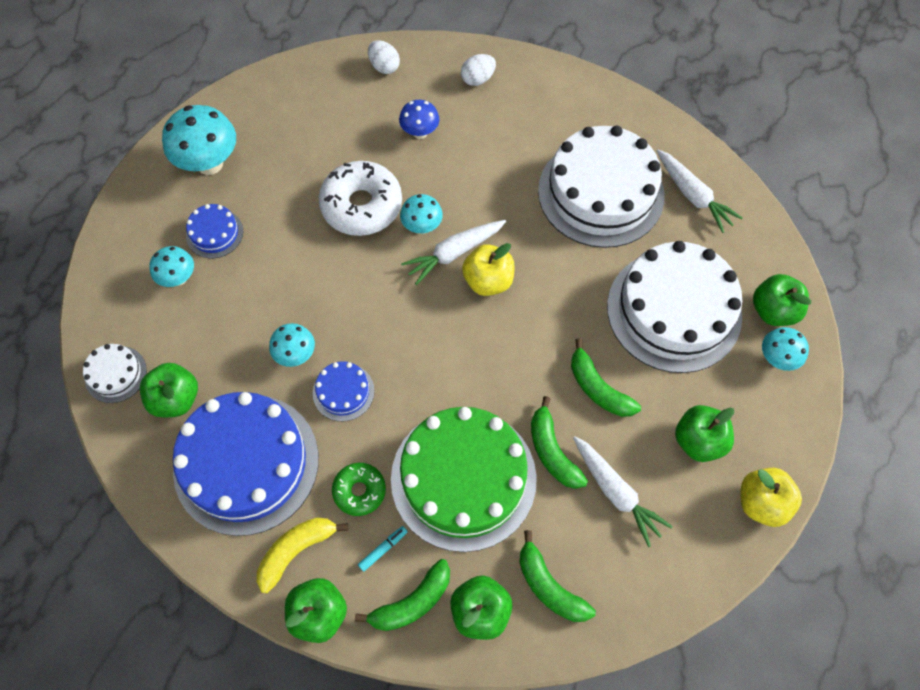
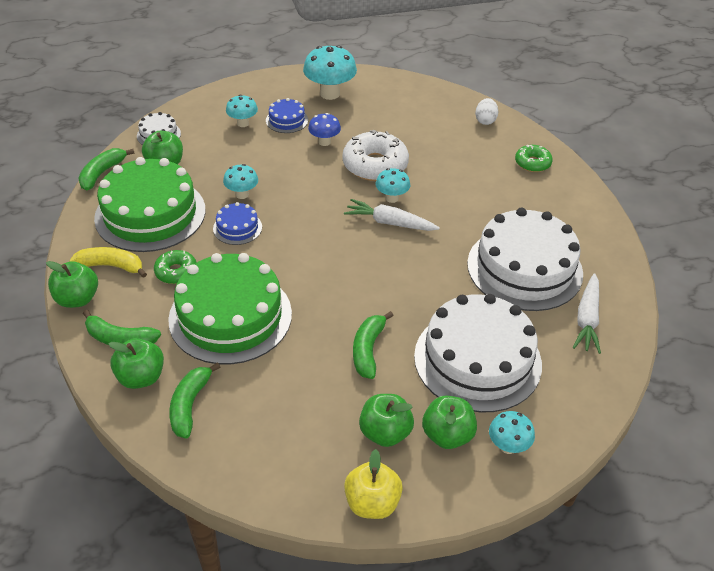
camera: 50 degrees right, 20 degrees down
(246, 463) = (150, 214): blue cake -> green cake
(383, 549) = (145, 305): turquoise marker -> none
(420, 132) = (458, 160): blue mushroom -> blue mushroom (324, 142)
(477, 79) = (532, 163): white egg -> green donut
(488, 281) = (388, 249): yellow apple -> none
(552, 451) = (294, 351): green banana -> green banana (102, 173)
(616, 492) = (296, 404): white carrot -> none
(773, 311) = (548, 422): green apple -> green apple (447, 435)

